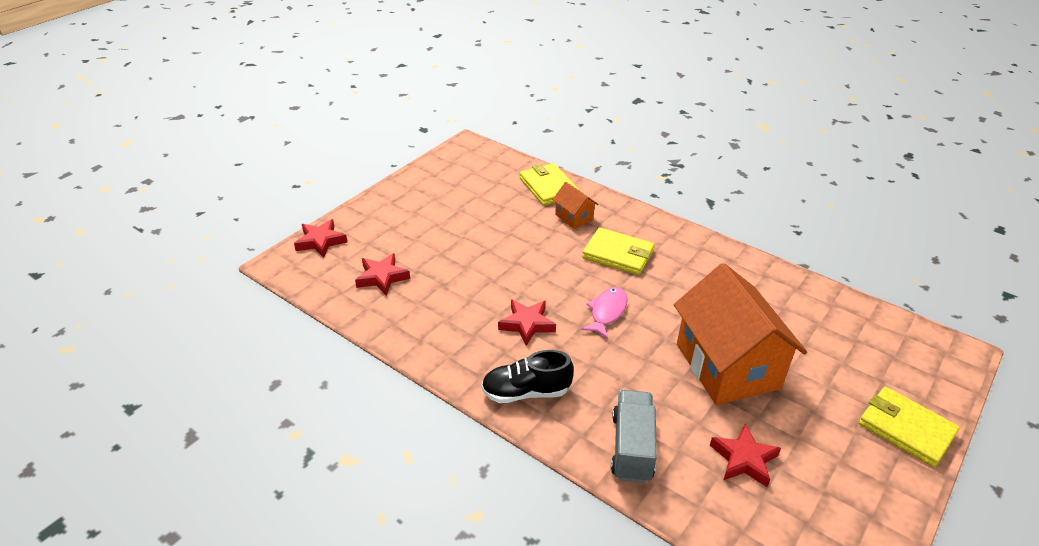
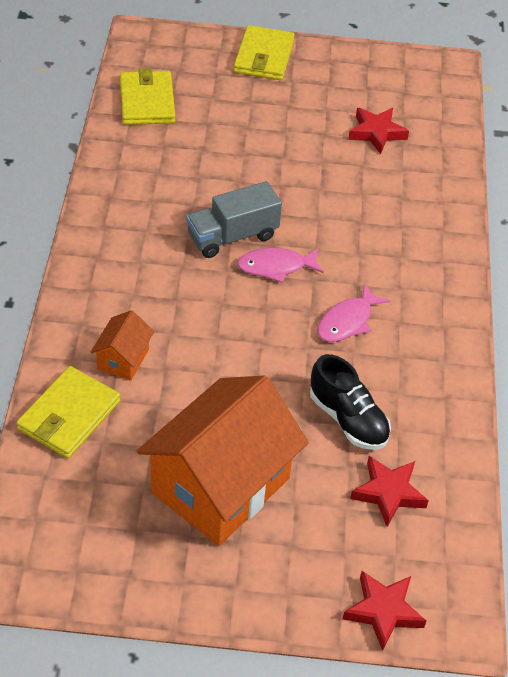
camera: 125 degrees left, 10 degrees up
(526, 392) = (432, 284): black shoe -> black shoe (348, 419)
(527, 324) = (347, 321): red star -> pink fish
(618, 254) = (169, 291): yellow wallet -> yellow wallet (147, 101)
(632, 447) = (426, 196): grey truck -> grey truck (232, 236)
(727, 366) = (279, 164): orange house -> orange house (220, 485)

